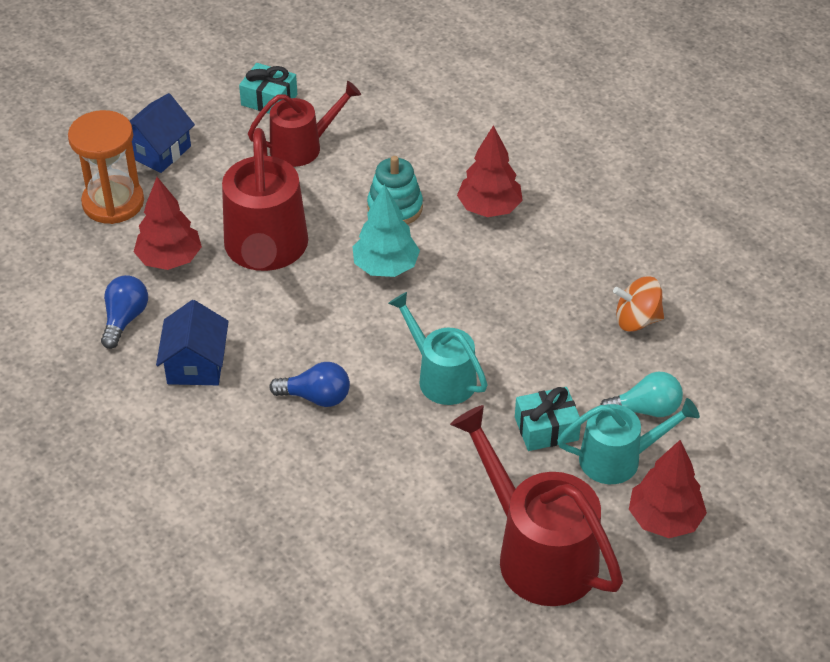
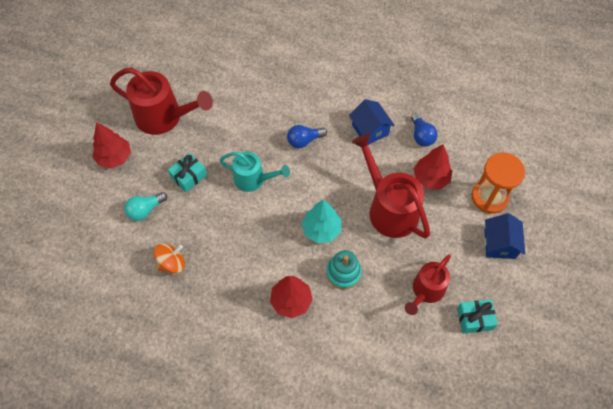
camera: 150 degrees right, 15 degrees up
(619, 459) = (147, 177): turquoise watering can -> none

